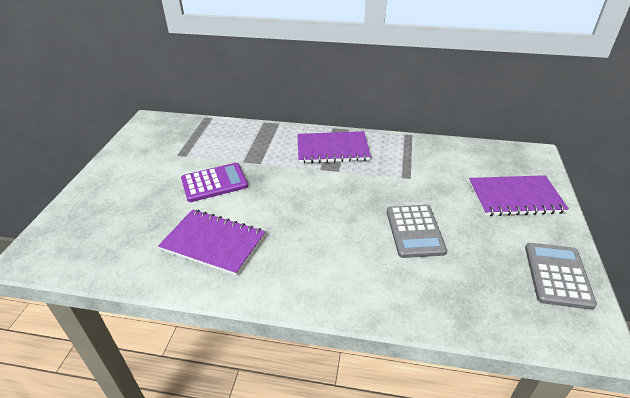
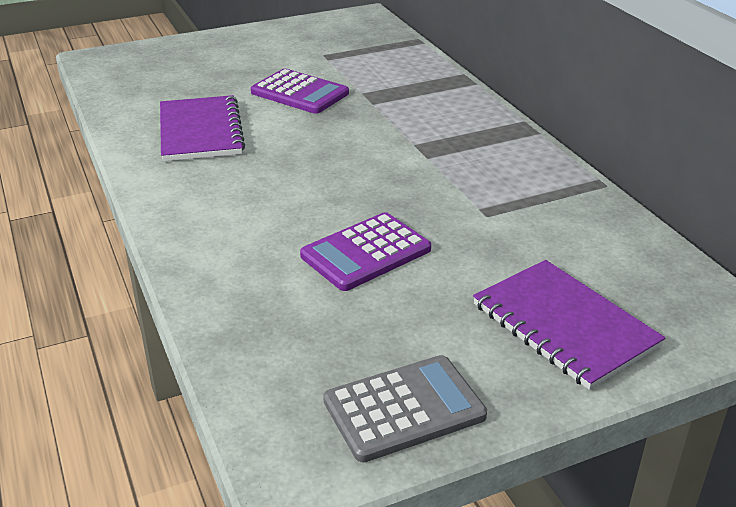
camera: 55 degrees right, 5 degrees down
(332, 149) = (471, 137): purple notebook -> none
(415, 231) = (366, 253): grey calculator -> purple calculator

